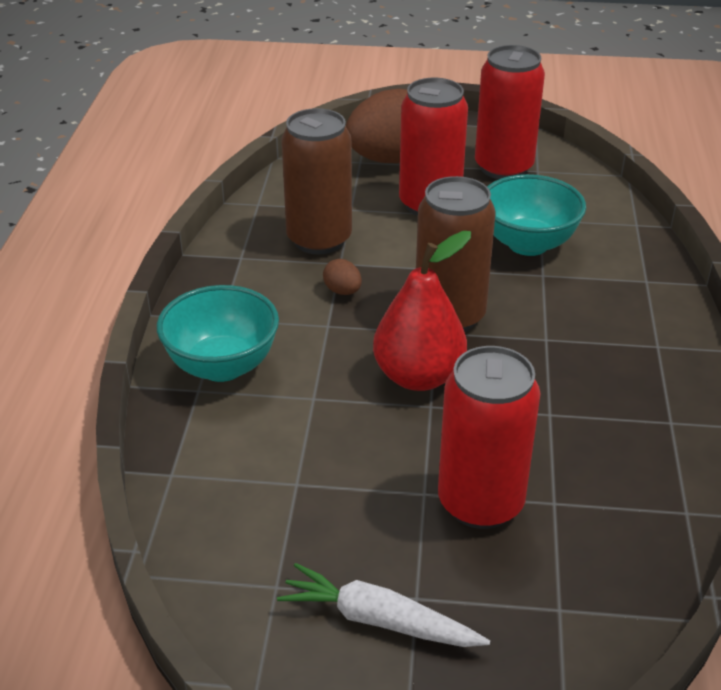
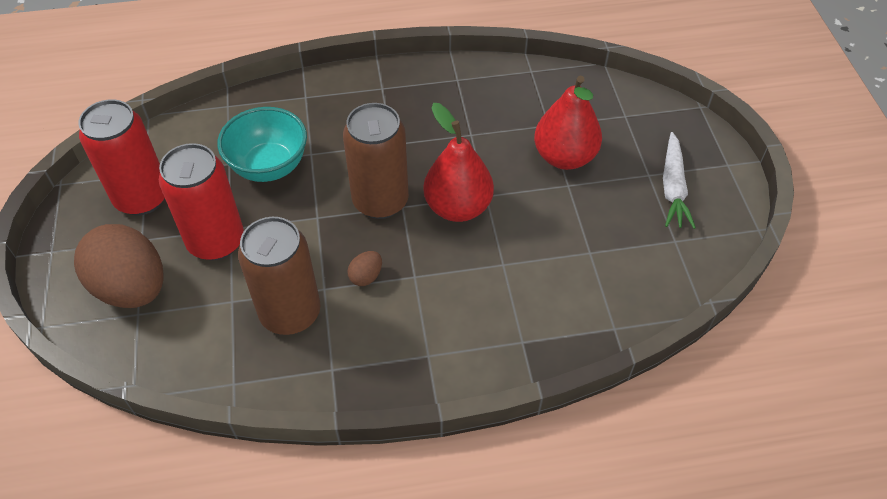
camera: 105 degrees left, 15 degrees up
(222, 366) = (489, 334): turquoise bowl -> none
(480, 502) = (564, 157): red can -> red pear

